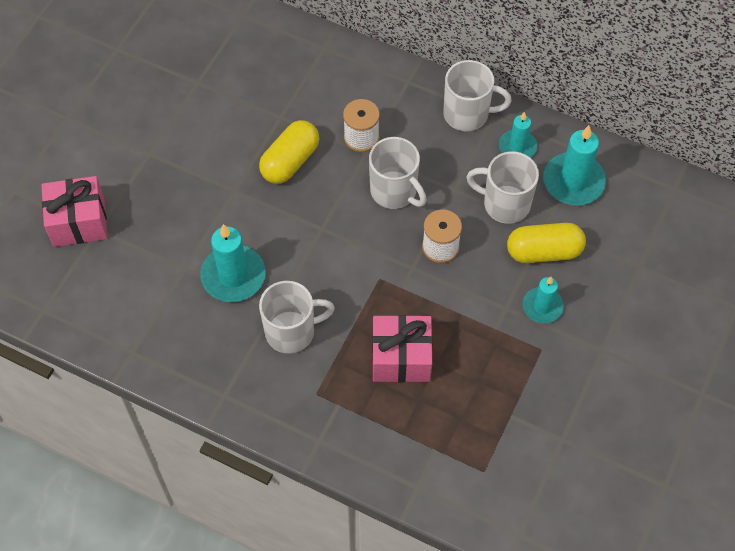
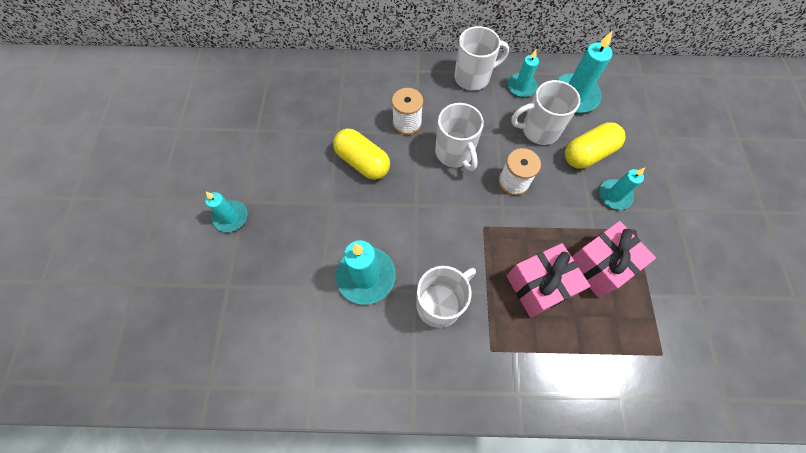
camera: 25 degrees left, 5 degrees up
(79, 222) = (207, 287): pink gift -> pink gift (599, 265)
(130, 164) = (231, 217): none -> turquoise candle
(290, 161) = (362, 162): yellow capsule -> yellow capsule turned 60 degrees counterclockwise
(394, 191) = (455, 153): white mug -> white mug turned 45 degrees clockwise

